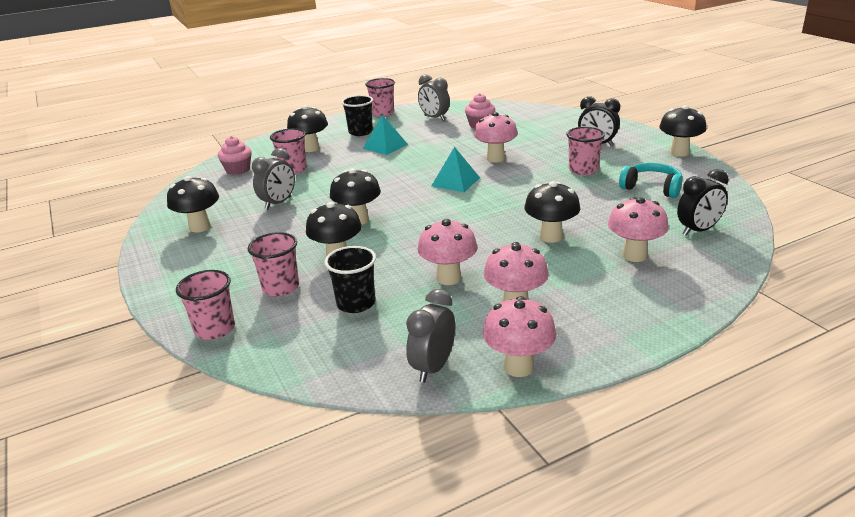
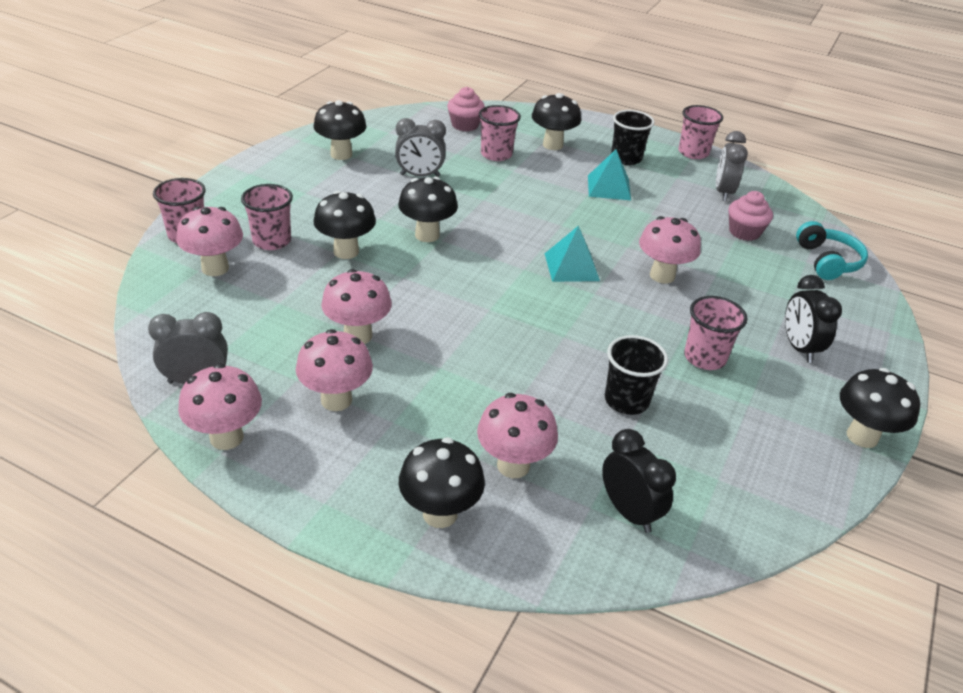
camera: 50 degrees right, 10 degrees up
(285, 325) = (215, 268): none -> pink mushroom
(356, 303) = (273, 294): black cup -> black cup (626, 400)
(551, 237) = (503, 382): black mushroom -> black mushroom (440, 513)
(652, 188) = (715, 436): turquoise headphones -> turquoise headphones (827, 261)
(698, 230) = (629, 512): black clock -> black clock turned 150 degrees counterclockwise

